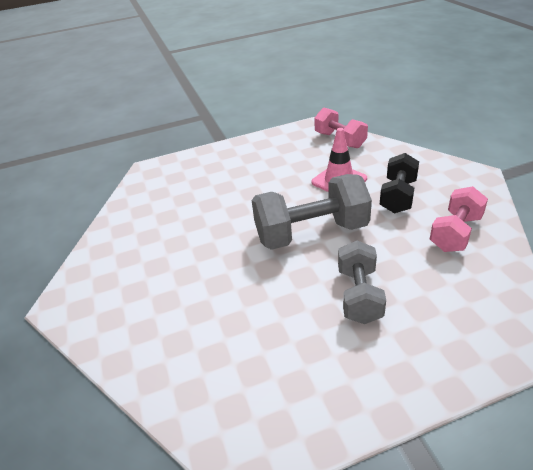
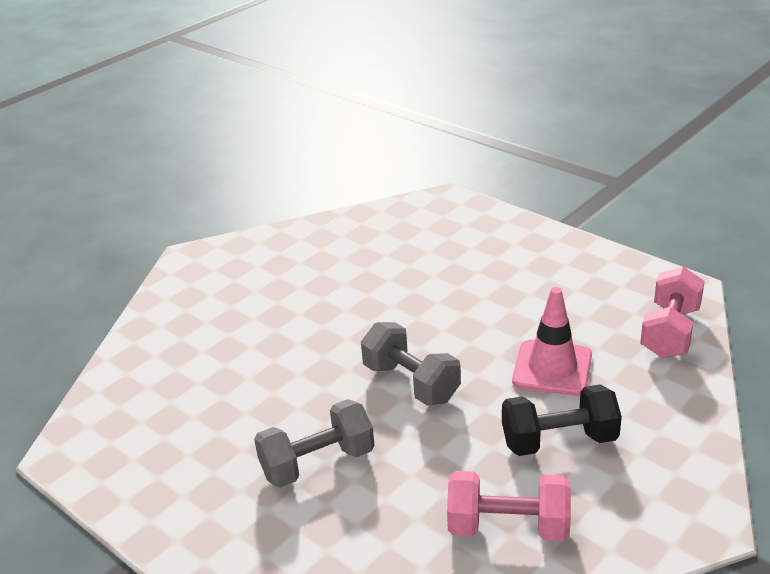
camera: 60 degrees right, 5 degrees down
(311, 233) = (411, 383): grey dumbbell -> grey dumbbell, size x0.63

